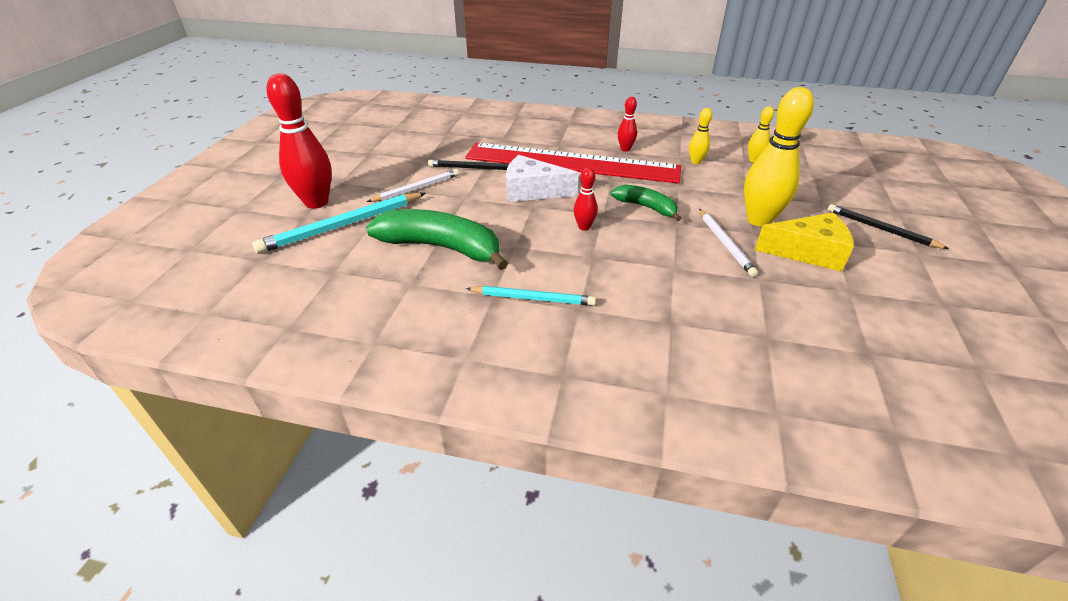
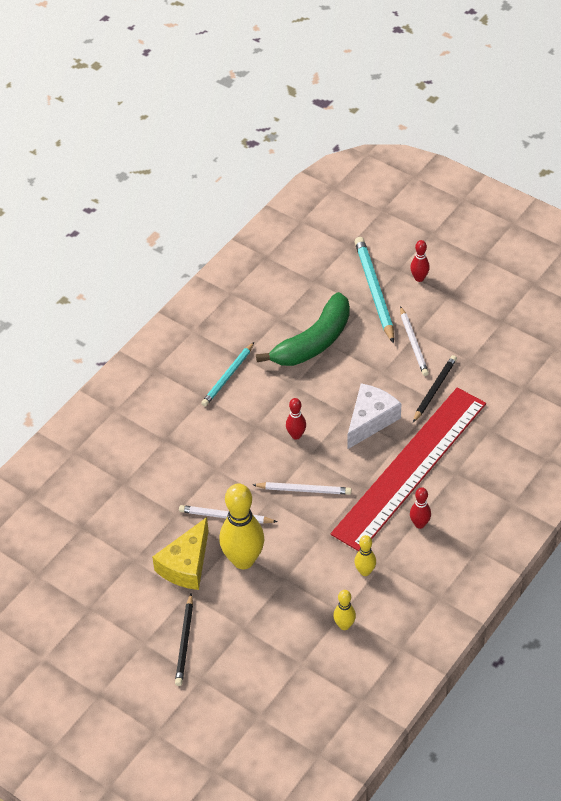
camera: 115 degrees right, 10 degrees up
(316, 202) = (419, 278): red bowling pin -> red bowling pin, size x0.49
(646, 207) = (304, 490): green banana -> white pencil
(881, 229) = (184, 642): black pencil -> black pencil turned 120 degrees clockwise

